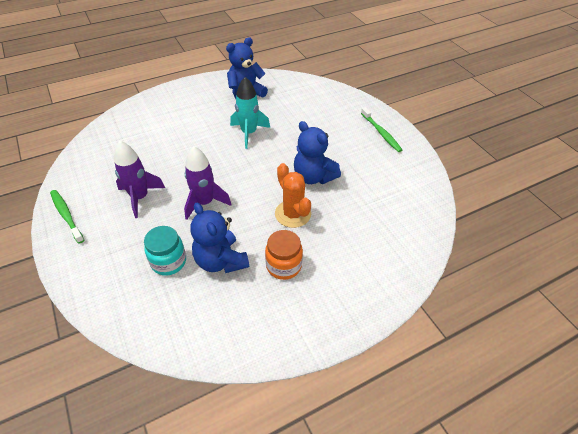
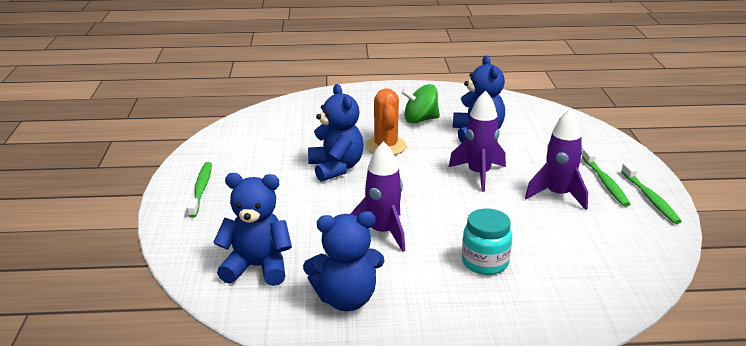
camera: 155 degrees left, 20 degrees down
(100, 224) = (605, 182): none -> green toothbrush
(168, 262) = (529, 142): turquoise jar -> turquoise jar (485, 262)
(249, 133) = (382, 233): turquoise rocket -> purple rocket
(283, 266) = (420, 120): orange jar -> green spinning top
(300, 97) = (257, 267): none -> blue teddy bear

